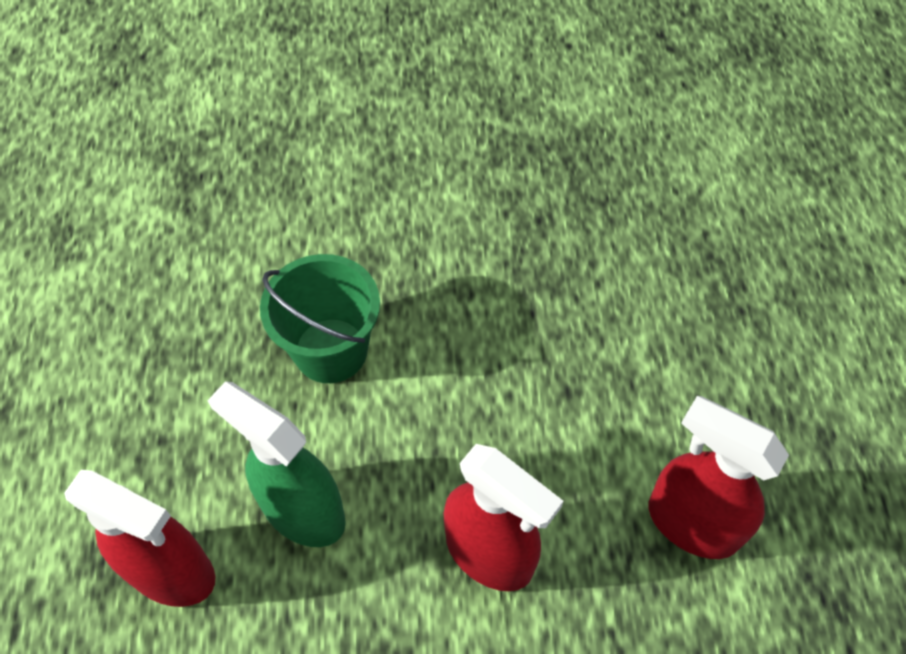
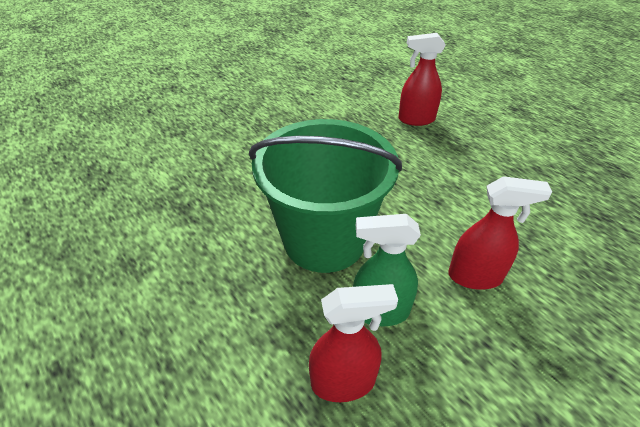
camera: 35 degrees left, 15 degrees down
(330, 350) = (324, 240): green bucket -> green bucket, size x1.96
(691, 523) = (530, 220): red spray bottle -> red spray bottle (416, 119)

